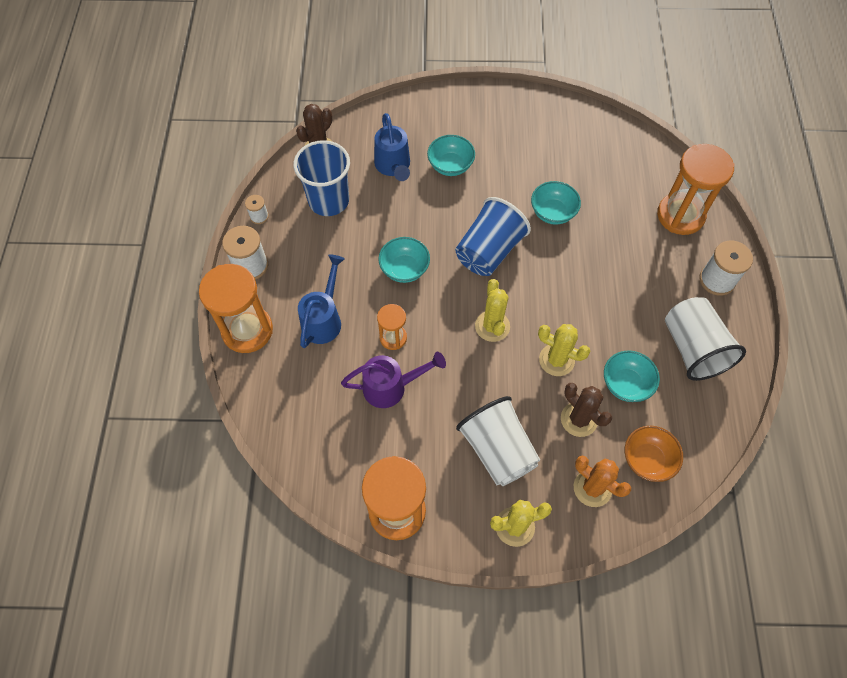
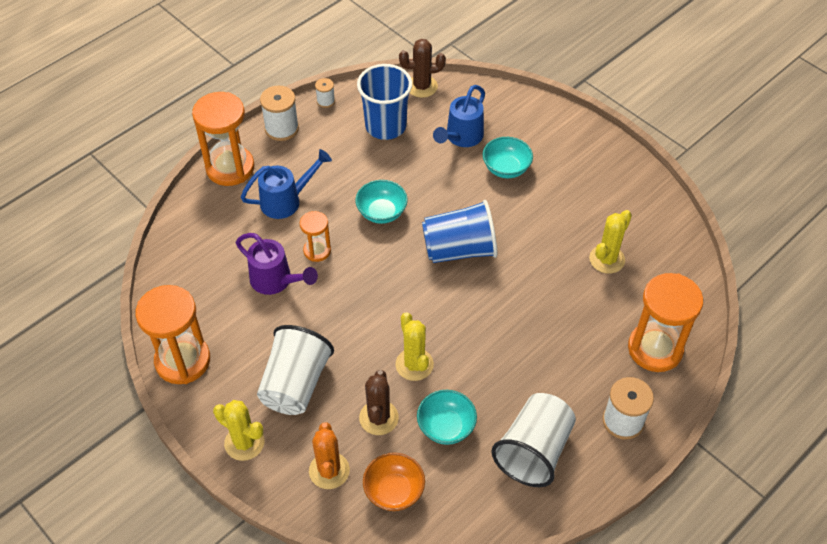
camera: 45 degrees right, 10 degrees down
(492, 326) = (396, 302): yellow cactus -> yellow cactus (607, 259)
(552, 213) = (545, 262): turquoise bowl -> none

